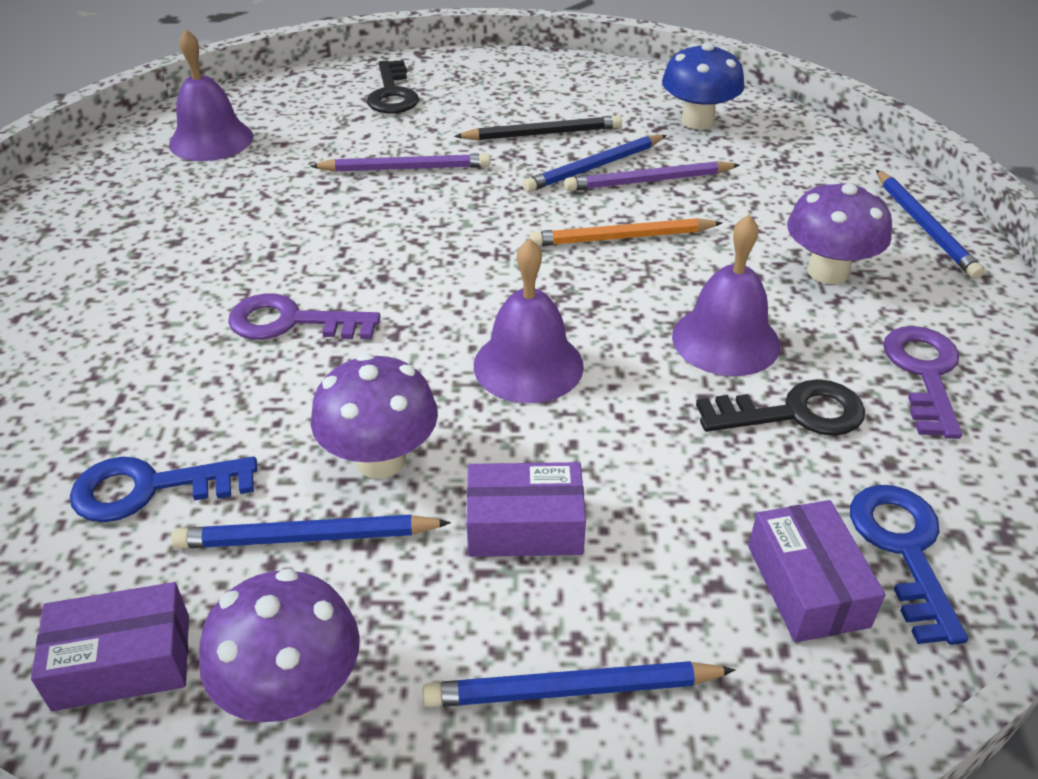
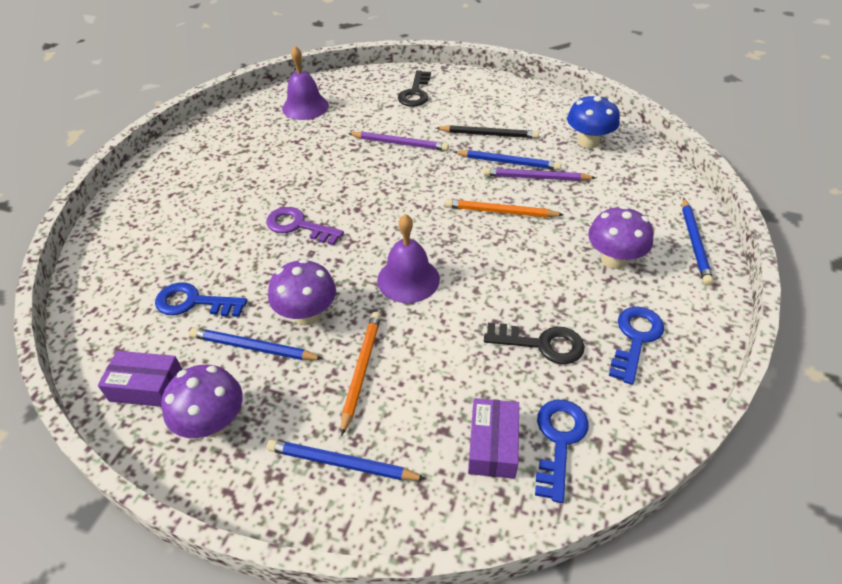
camera: 20 degrees right, 5 degrees up
(525, 526) = (361, 370): purple box -> orange pencil
(594, 167) = (508, 162): blue pencil -> blue pencil turned 150 degrees counterclockwise
(725, 340) = (526, 290): purple bell -> none
(924, 374) = (635, 339): purple key -> blue key

